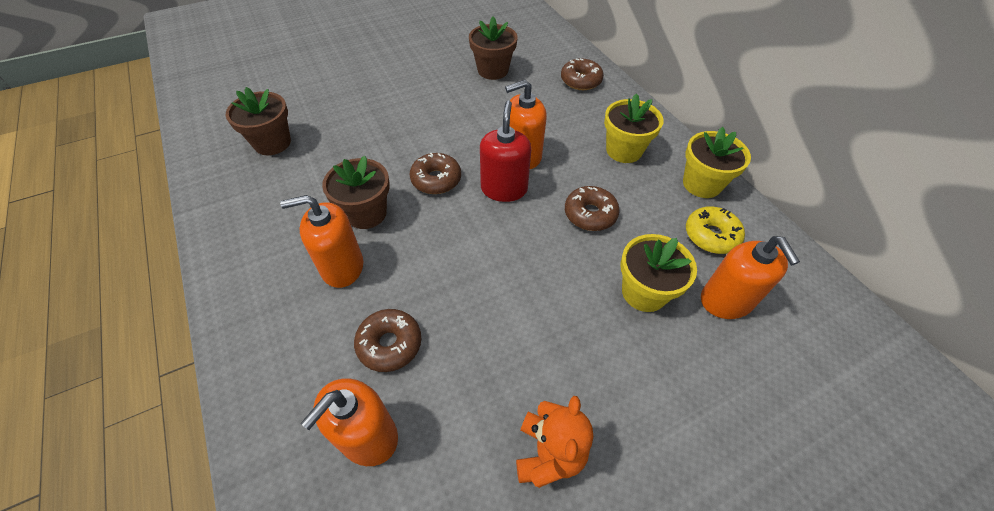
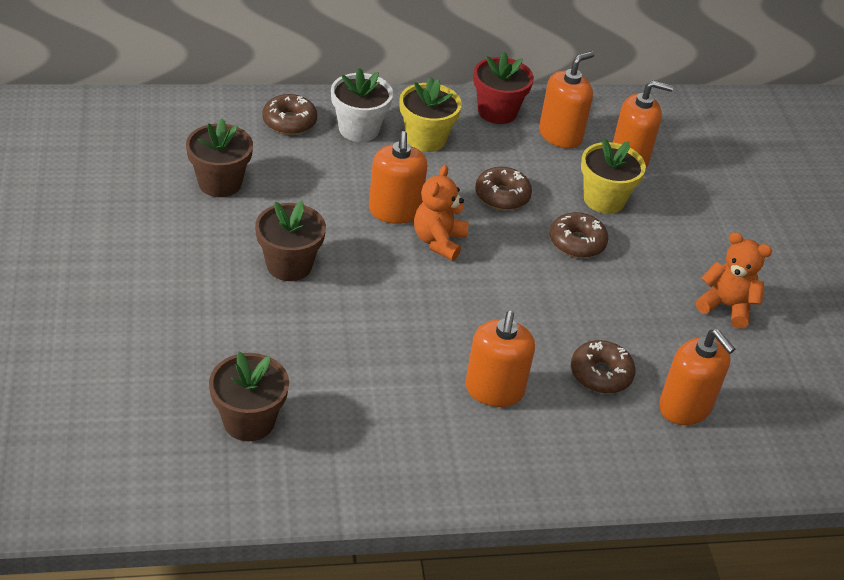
camera: 75 degrees left, 10 degrees down
(366, 213) = (424, 356): brown flower pot -> brown flower pot (289, 265)
(436, 179) = (398, 288): brown donut -> brown donut (577, 242)
(504, 189) = (439, 241): red soap dispenser -> orange teddy bear
(603, 113) = (359, 129): none -> white flower pot
(701, 184) = (497, 112): yellow flower pot -> red flower pot
(711, 235) = (560, 135): yellow donut -> orange soap dispenser

